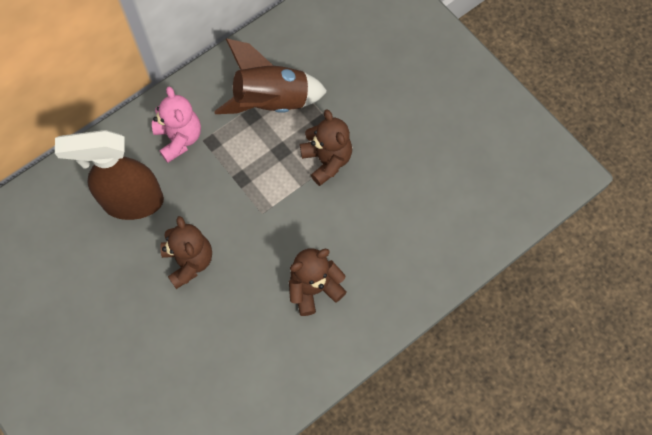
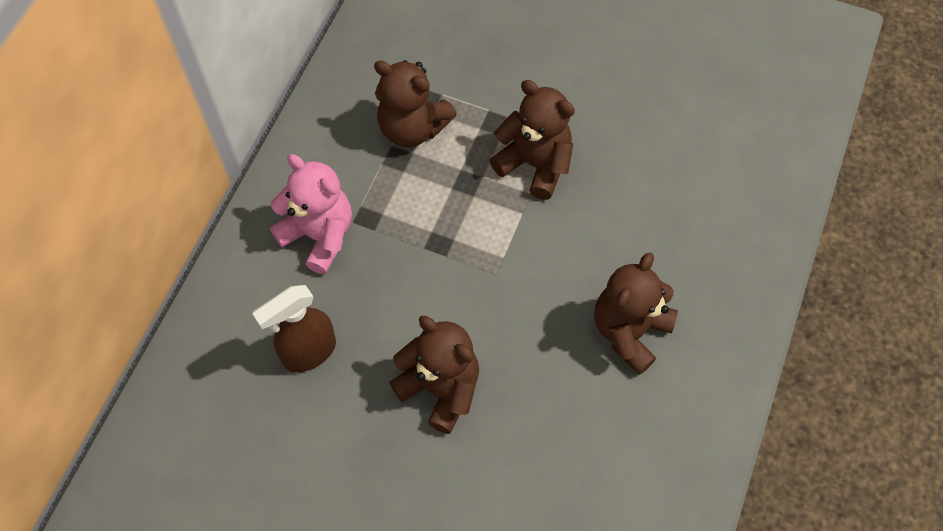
camera: 30 degrees left, 5 degrees down
(132, 202) = (308, 352): brown spray bottle -> brown spray bottle, size x0.59
(271, 101) = (412, 128): brown rocket -> brown teddy bear

